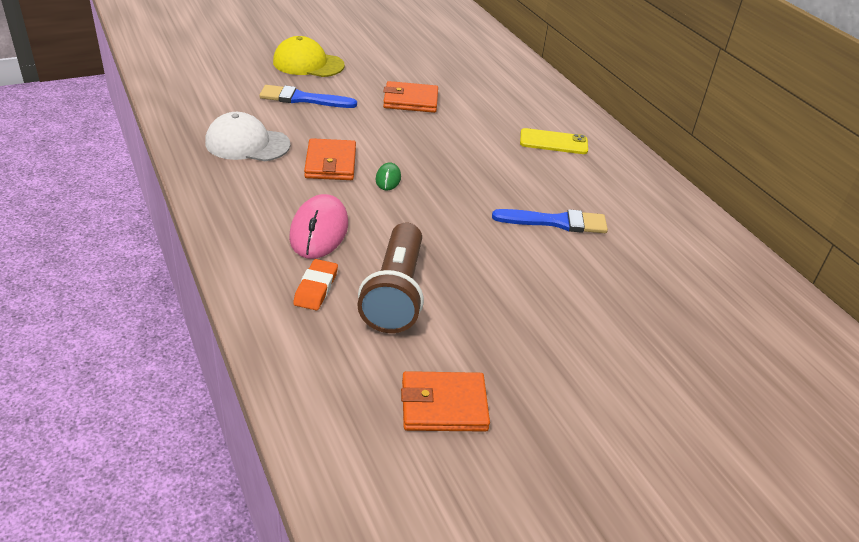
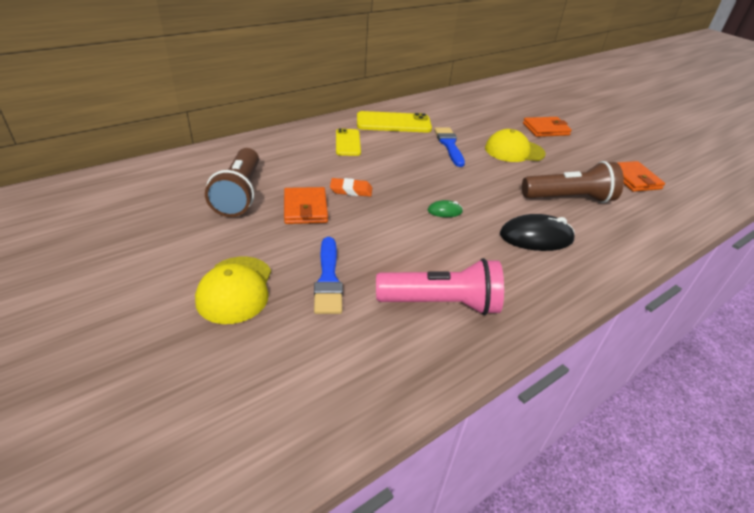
camera: 100 degrees left, 0 degrees up
(247, 144) = (441, 303): white cap -> pink flashlight
(316, 288) = (595, 230): orange eraser -> orange eraser (351, 190)
(319, 230) = (536, 237): pink mouse -> black mouse
(330, 163) = (441, 243): orange wallet -> orange wallet (545, 129)
(441, 73) = (239, 194): none -> brown flashlight
(542, 284) = (514, 151): none -> yellow cap
(621, 187) = (393, 123): none -> yellow phone

